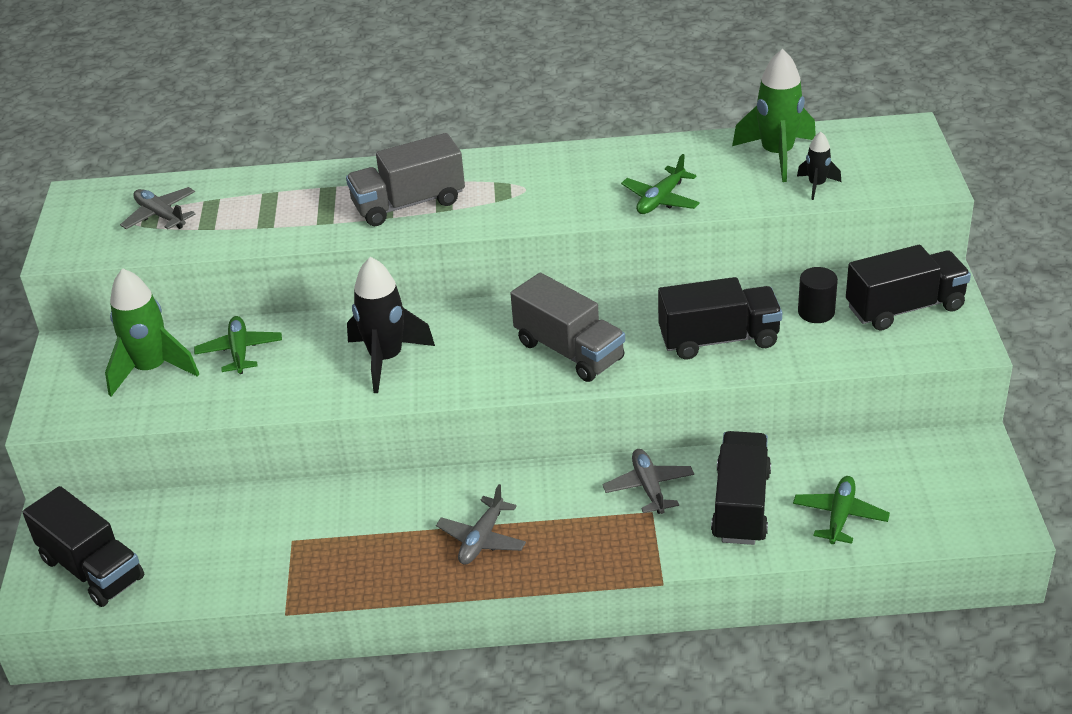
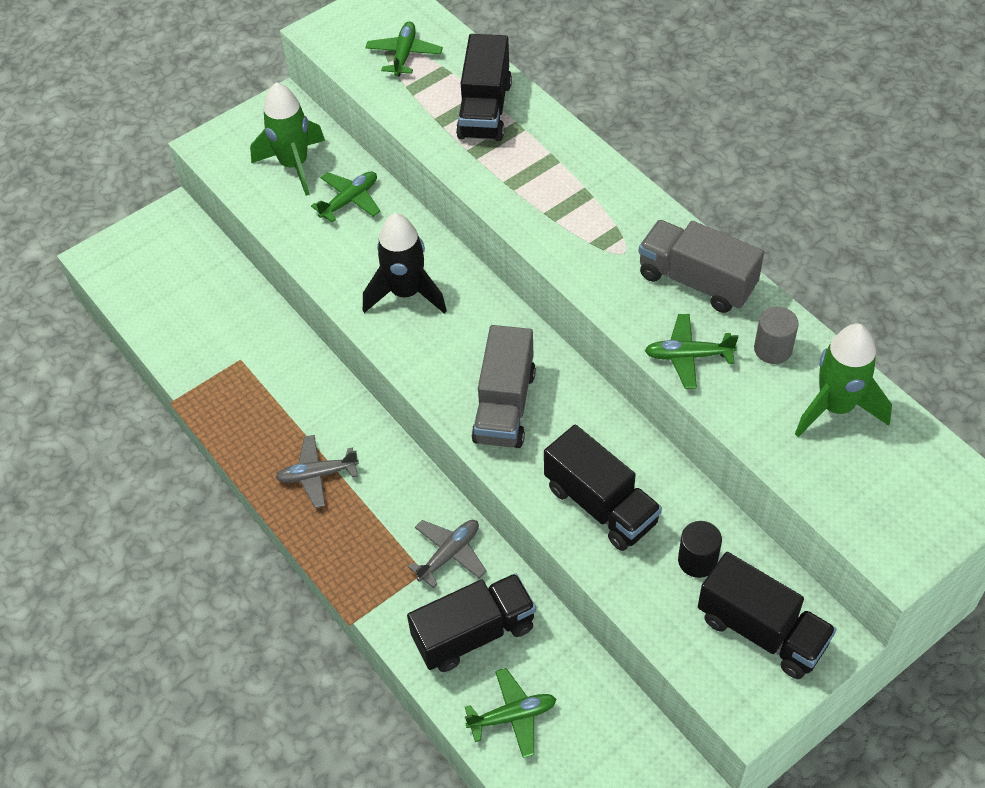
camera: 55 degrees right, 15 degrees up
(92, 569) = (142, 267): black truck -> black truck (485, 110)
(161, 216) = (404, 55): grey plane -> green plane
(408, 204) = (539, 189): grey truck -> grey truck (696, 281)
(696, 160) = (773, 349): none -> grey cylinder
(817, 185) = (812, 464): black rocket -> none

